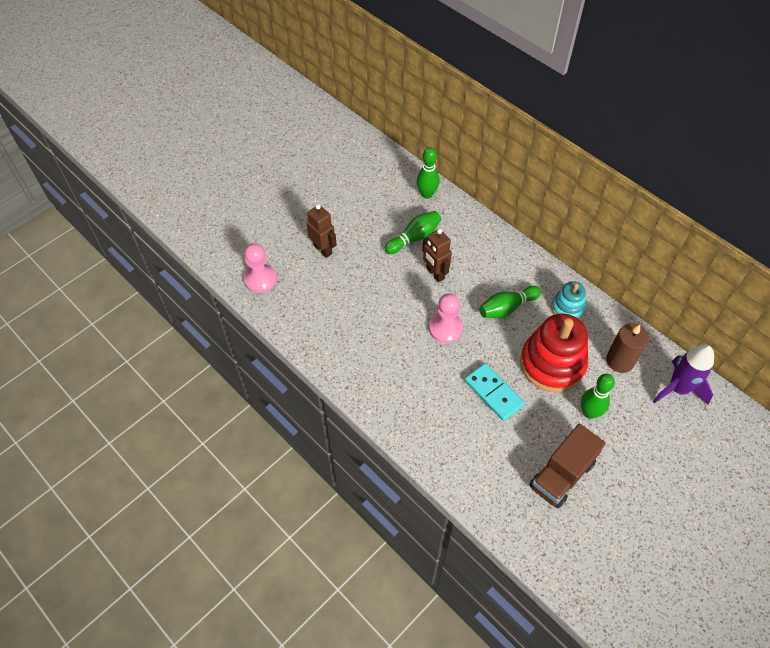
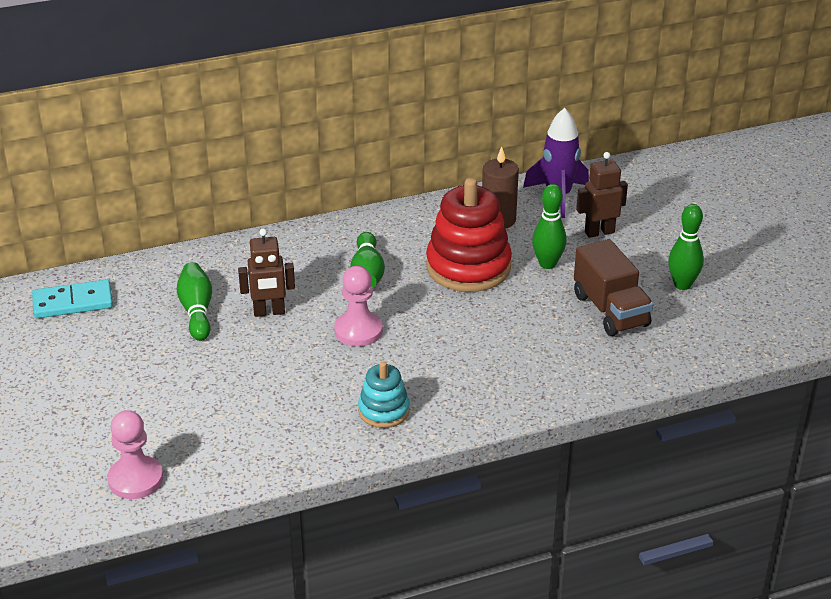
camera: 65 degrees left, 20 degrees down
(323, 249) = (139, 400): brown robot -> brown robot (599, 232)
(427, 194) = (135, 277): green bowling pin -> green bowling pin (682, 284)
(493, 393) = (476, 324): turquoise domino -> turquoise domino (73, 302)
(567, 308) = (403, 229): turquoise stacking toy -> turquoise stacking toy (384, 411)

